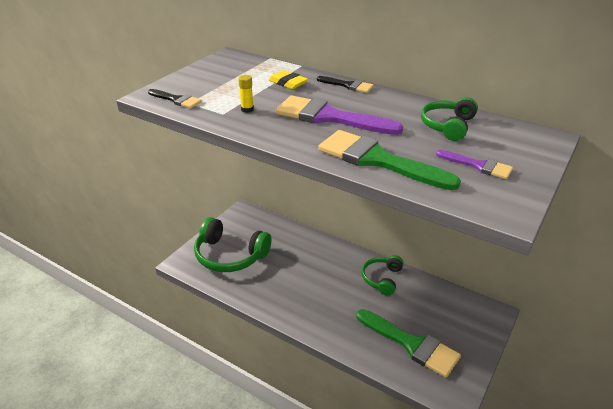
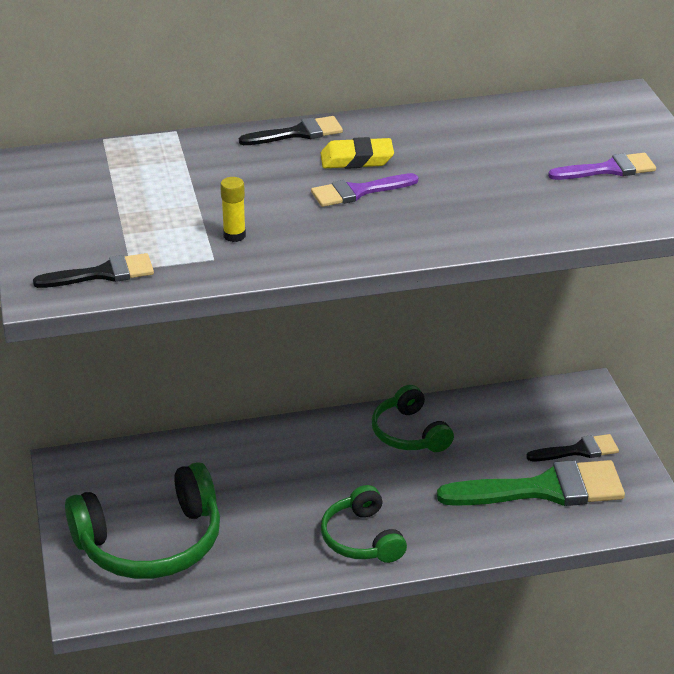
camera: 45 degrees left, 0 degrees up
(288, 83) = (211, 168): yellow eraser -> yellow eraser (357, 159)
(329, 117) = (358, 192): purple brush -> purple brush, size x0.51
(377, 160) = (505, 218): green brush -> none
(448, 126) = (506, 134): green headphones -> green headphones (362, 538)
(453, 338) = (578, 450): none -> black brush

